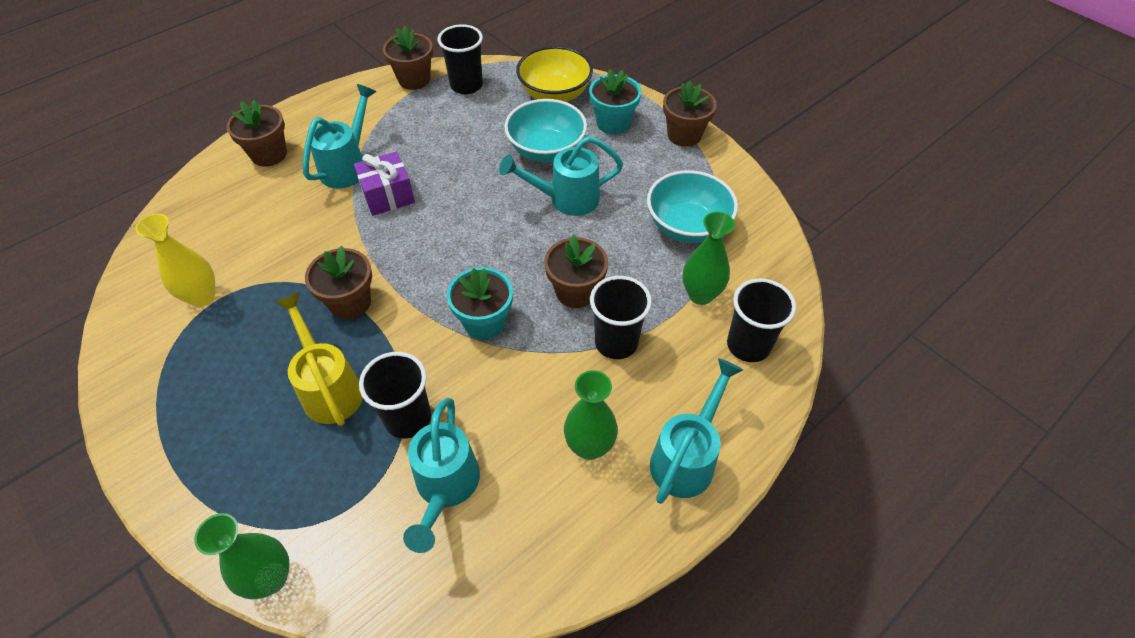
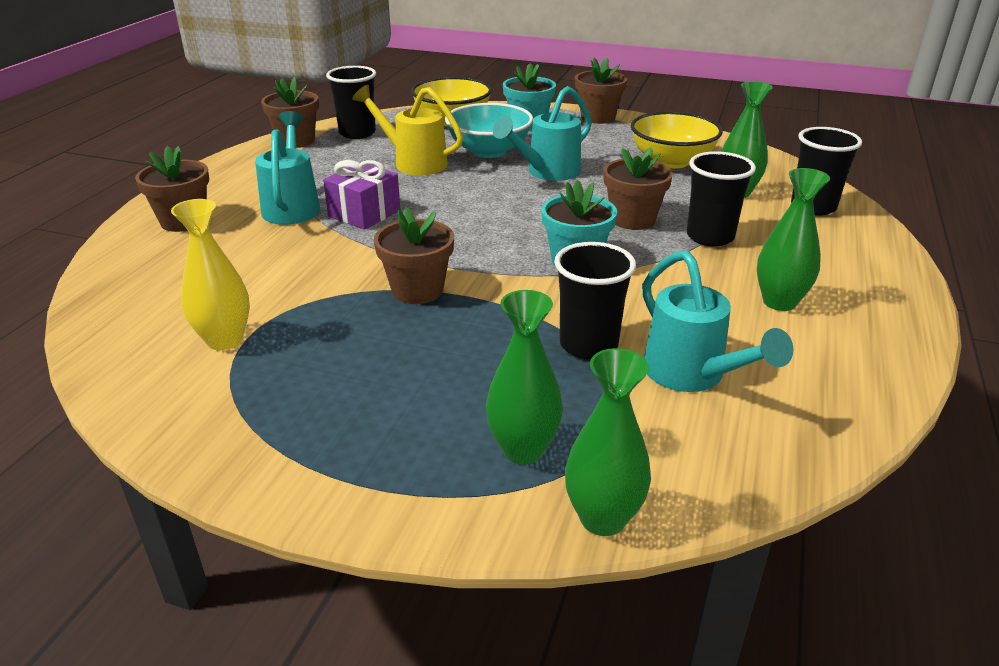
camera: 30 degrees left, 20 degrees down
(280, 494) = (523, 450): none -> green vase
(329, 387) = (474, 353): yellow watering can -> yellow watering can (413, 162)
(687, 226) = (671, 161): turquoise bowl -> yellow bowl
(687, 457) = (863, 280): turquoise watering can -> none

